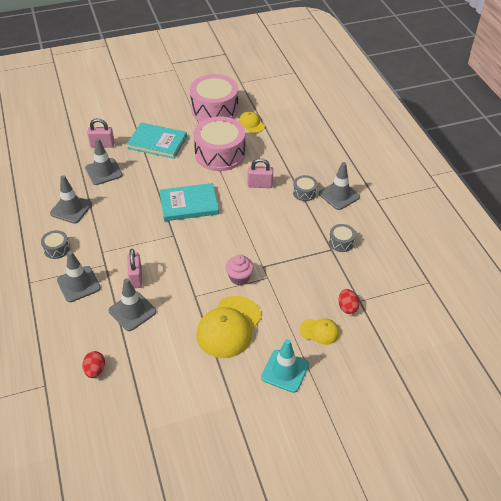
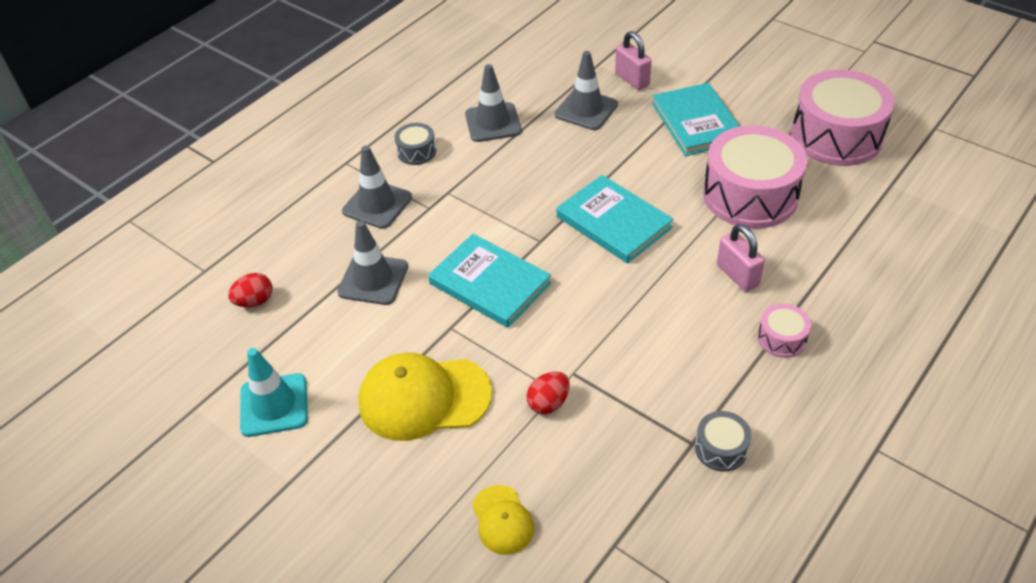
camera: 60 degrees right, 0 degrees up
(136, 278) = (431, 249): pink padlock -> none
(182, 267) = (490, 283): none -> turquoise book
(239, 278) = (526, 357): pink cupcake -> none
(251, 124) = (858, 191): yellow cap -> none
(285, 371) = (391, 514): turquoise traffic cone -> turquoise traffic cone (274, 405)
(304, 192) = (781, 338): grey drum -> pink drum
(339, 195) = (827, 388): grey traffic cone -> none
(347, 307) = (584, 533): red egg -> red egg (548, 403)

